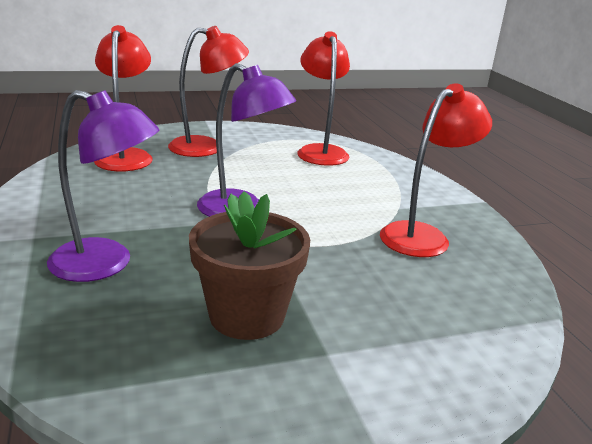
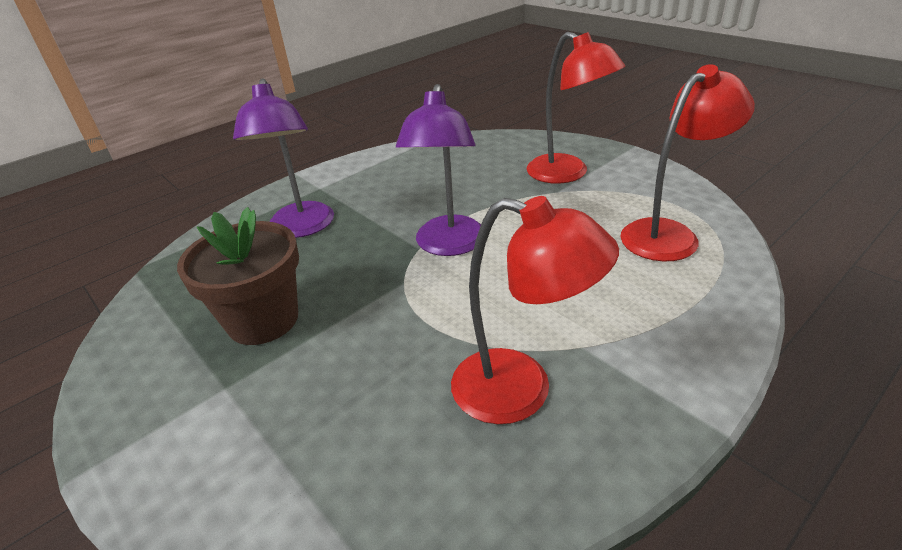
camera: 70 degrees right, 10 degrees up
(126, 156) = (490, 154): red lamp -> none

